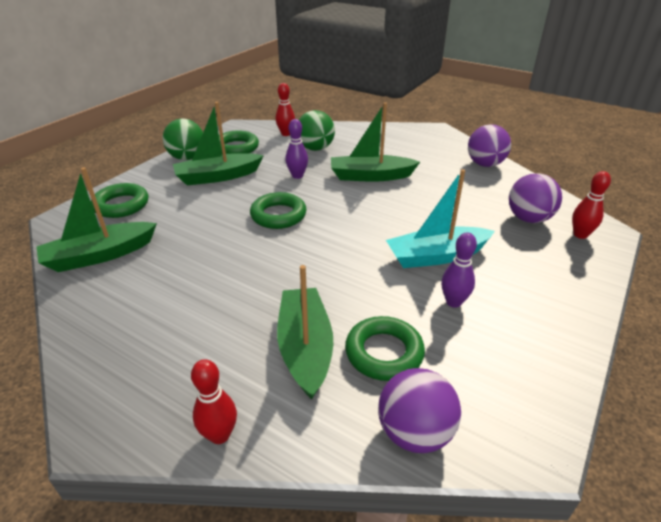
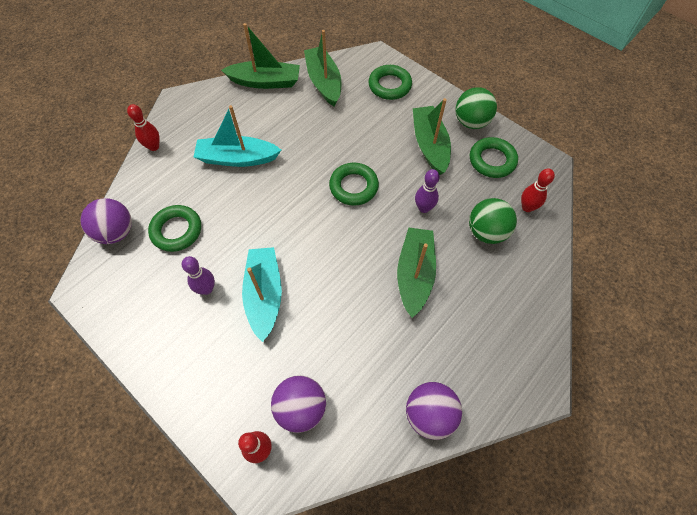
camera: 100 degrees right, 25 degrees up
(242, 315) = (237, 158): none -> turquoise boat
(305, 348) = (197, 189): green boat -> green boat (265, 82)

